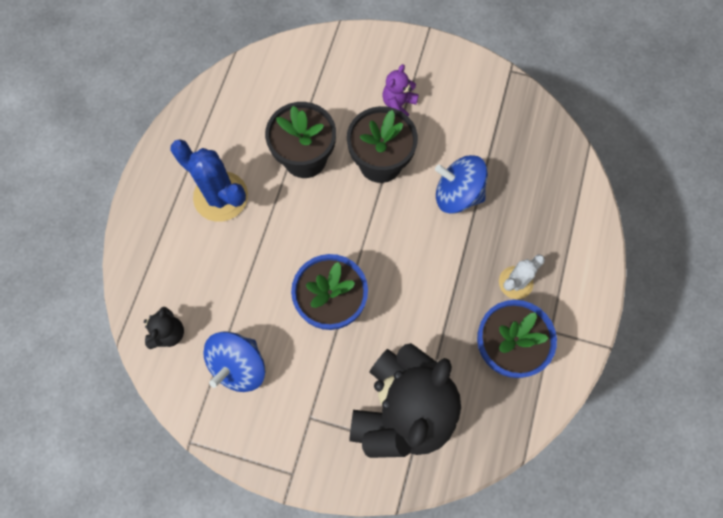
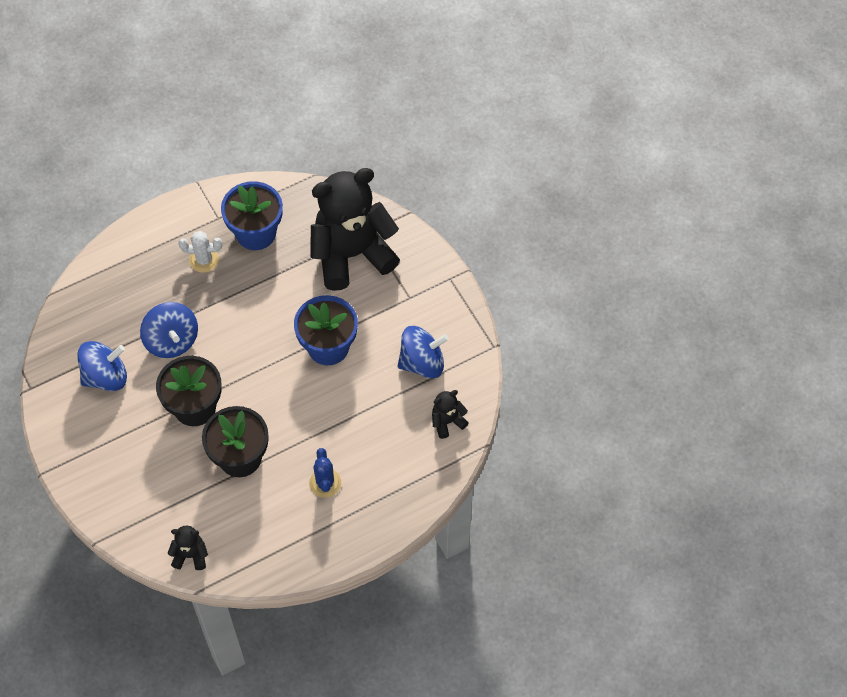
camera: 135 degrees left, 10 degrees down
(221, 197) = (325, 483): blue cactus -> blue cactus, size x0.61
(266, 67) = (190, 555): none -> black teddy bear
(398, 104) = (134, 436): purple teddy bear -> none
(470, 125) = (106, 377): none -> blue spinning top

